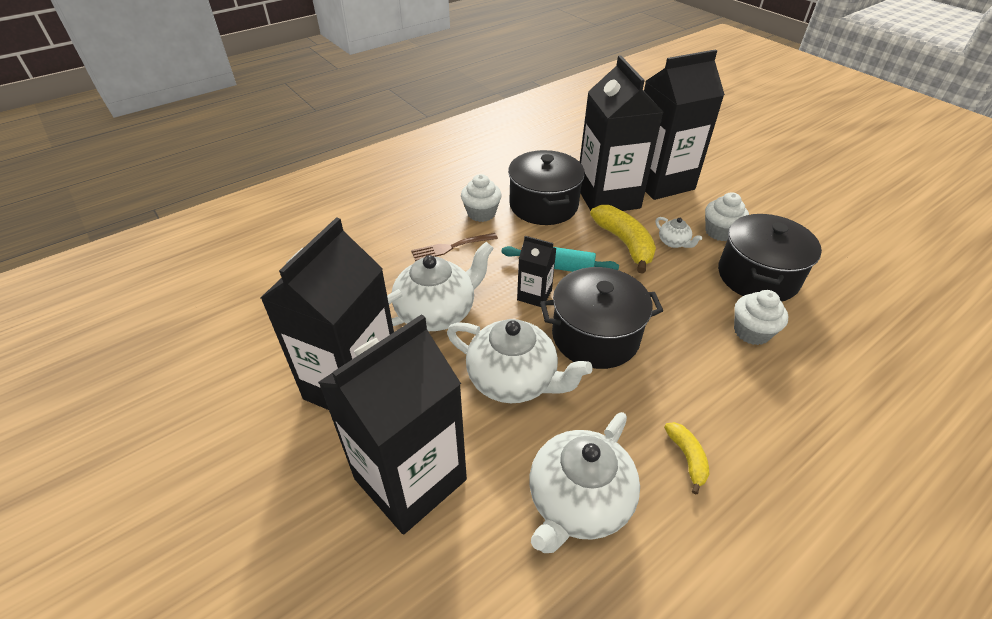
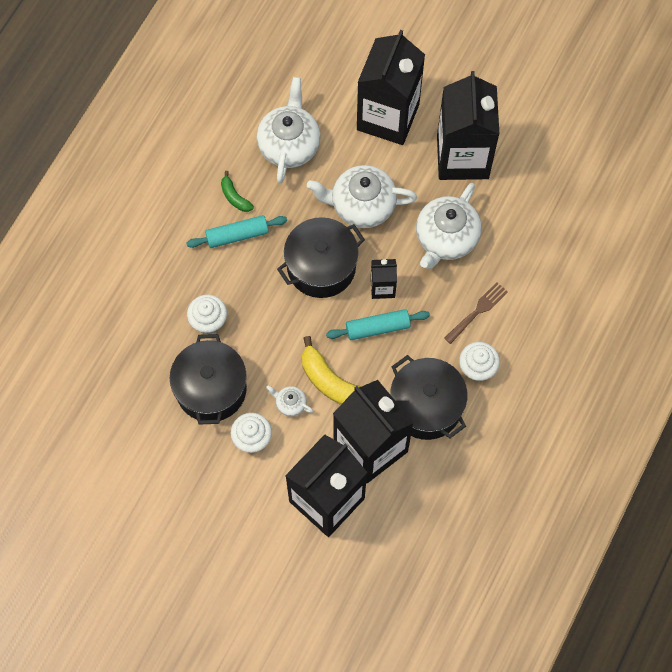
camera: 155 degrees right, 25 degrees up
(687, 458) = (234, 197): yellow banana -> green banana
(695, 407) = (237, 235): none -> turquoise rolling pin

